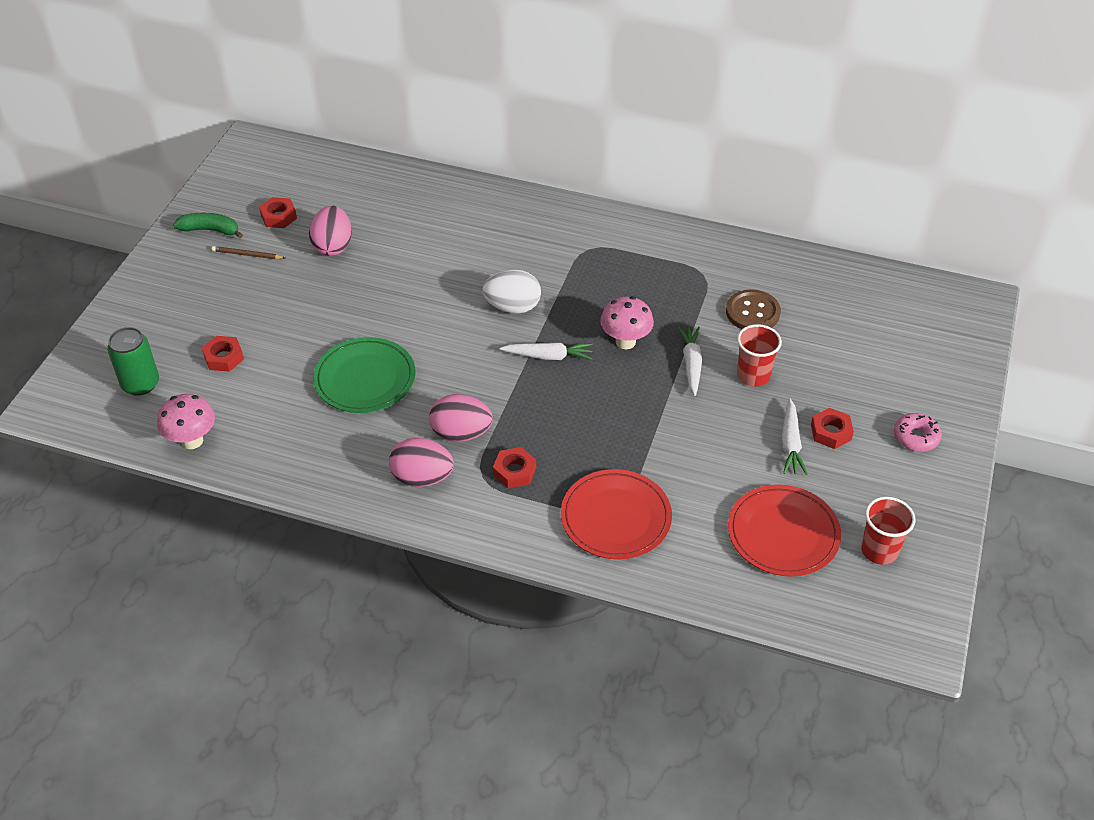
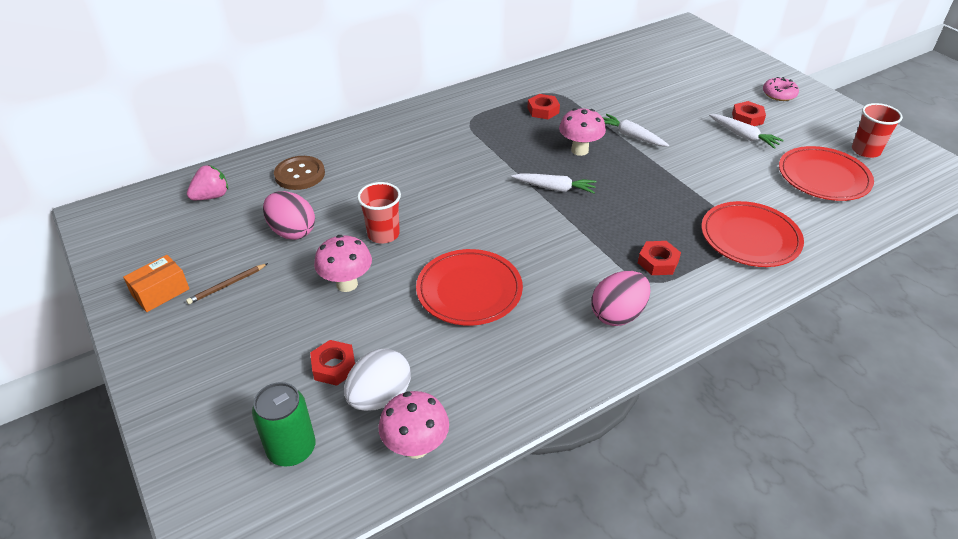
camera: 50 degrees left, 5 degrees down
(210, 230) = (161, 292): green banana -> orange box
(279, 216) = (210, 243): red nut -> red nut (543, 110)
(307, 311) = (347, 284): none -> pink mushroom
(327, 180) = (211, 196): none -> pink strawberry
(365, 379) = (469, 290): green plate -> red plate
(461, 433) = (589, 269): pink egg -> none
(513, 307) = (484, 179): white egg -> white egg (380, 397)
(548, 356) = (554, 188): white carrot -> white carrot turned 60 degrees clockwise
(752, 312) = (610, 93): brown button -> brown button (300, 174)
(753, 376) = (668, 120): red cup -> red cup (383, 234)

